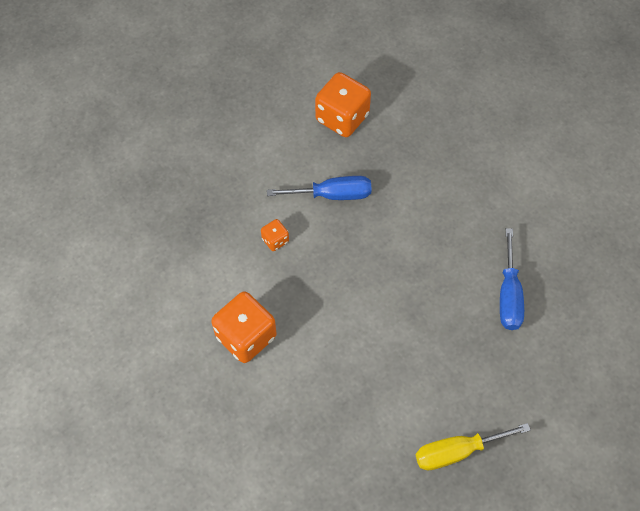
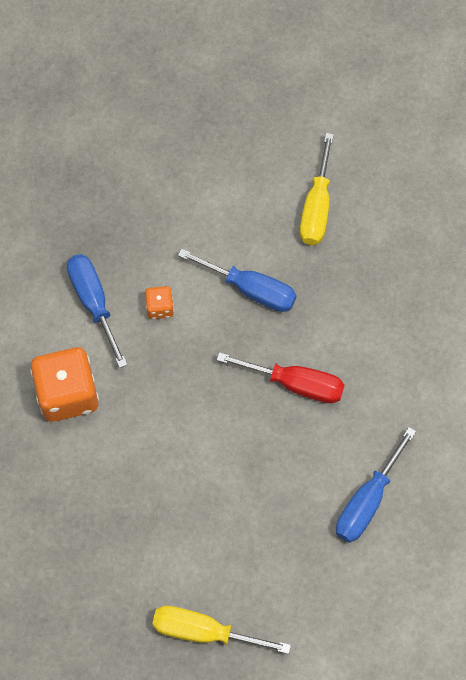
camera: 30 degrees right, 5 degrees up
(224, 261) = (94, 303): none -> blue screwdriver
(342, 118) = (316, 207): orange dice -> yellow screwdriver
(406, 242) = (295, 384): none -> red screwdriver

